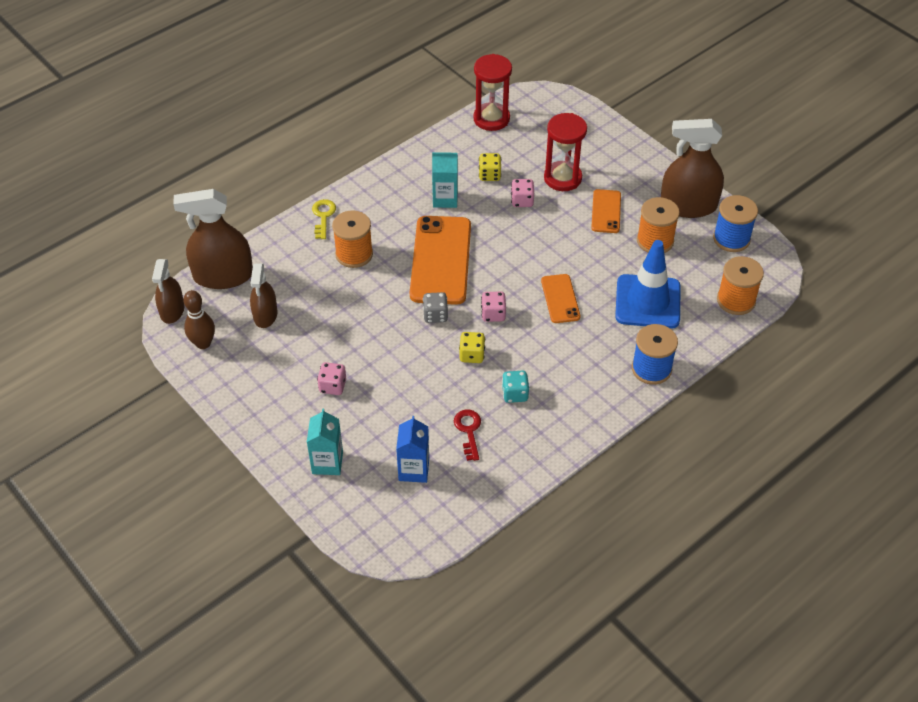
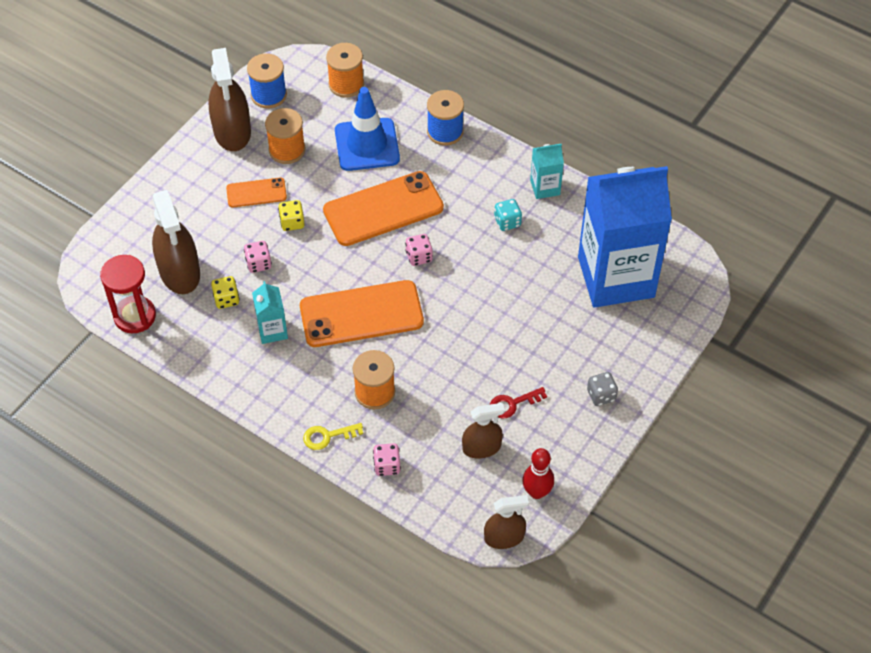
camera: 105 degrees left, 5 degrees up
(203, 343) = (537, 492): brown bowling pin -> red bowling pin
(223, 276) = (441, 505): brown spray bottle -> brown spray bottle (179, 272)
(327, 463) = (634, 343): turquoise carton -> turquoise carton (545, 187)
(332, 386) = (549, 363): pink dice -> pink dice (387, 466)
(414, 470) = (616, 277): blue carton -> blue carton, size x2.47
(435, 315) = (435, 302): grey dice -> grey dice (601, 395)
(468, 431) = (560, 247): red key -> red key (513, 404)
(472, 355) = (474, 263): yellow dice -> yellow dice (292, 222)
(560, 299) = (383, 209): orange phone -> orange phone, size x1.92
(562, 178) = (216, 236): red hourglass -> none

